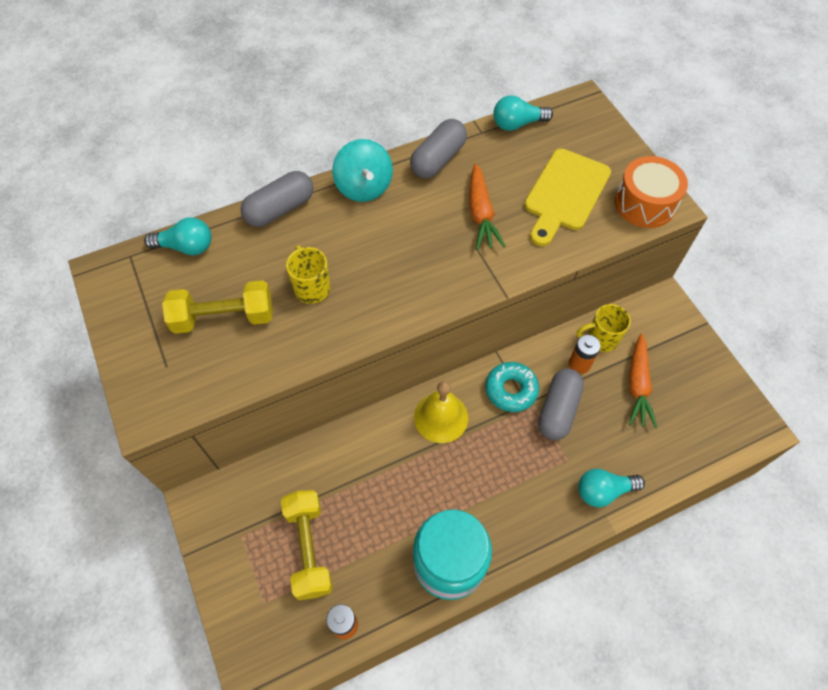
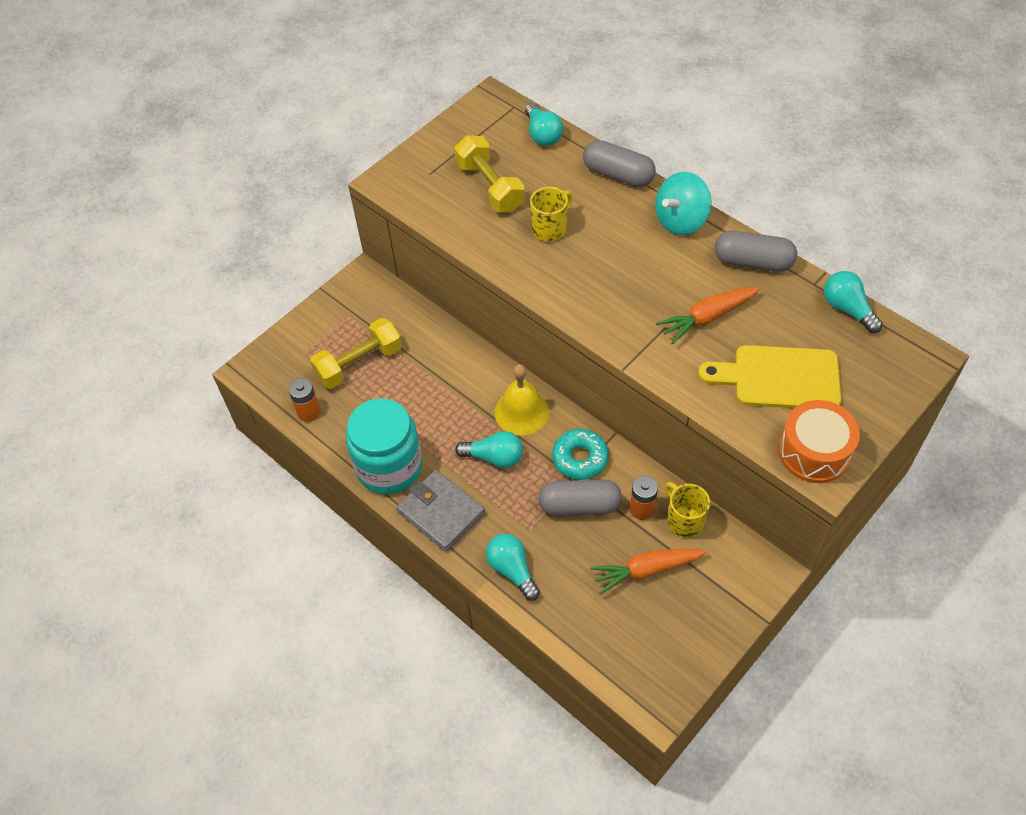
camera: 70 degrees right, 5 degrees down
(480, 460) = (494, 457): none -> turquoise light bulb
(521, 531) = (441, 512): none -> grey wallet

